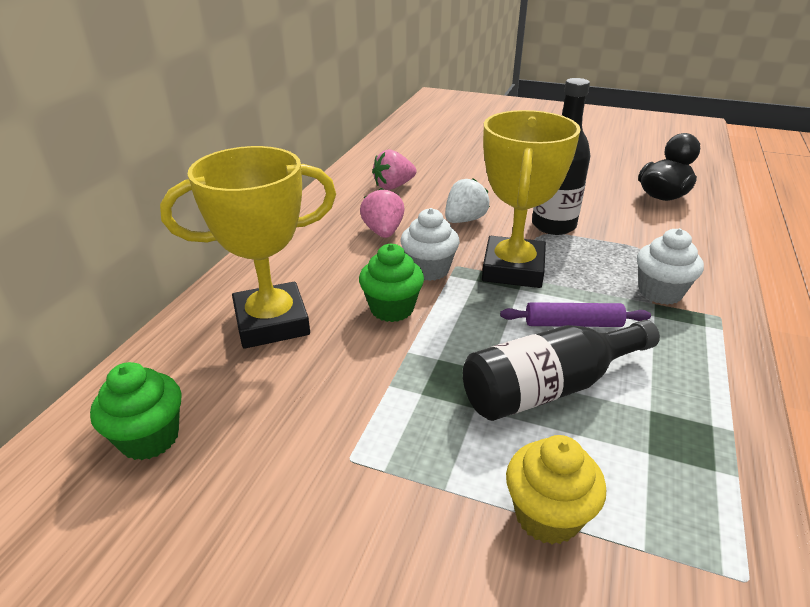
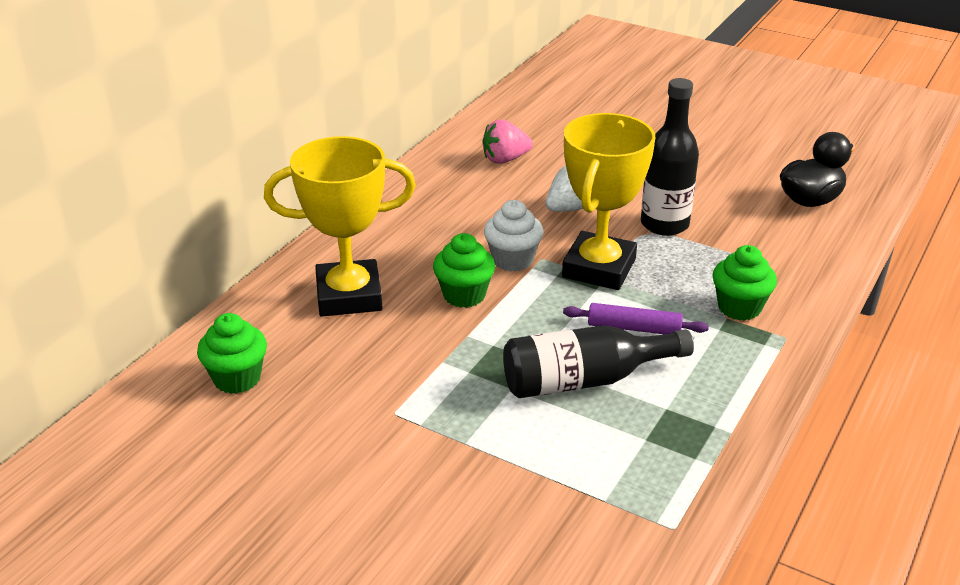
camera: 10 degrees right, 0 degrees up
(383, 232) = (478, 214): pink strawberry -> none
(547, 515) = (539, 470): yellow cupcake -> none
(660, 292) = (739, 307): white cupcake -> green cupcake

